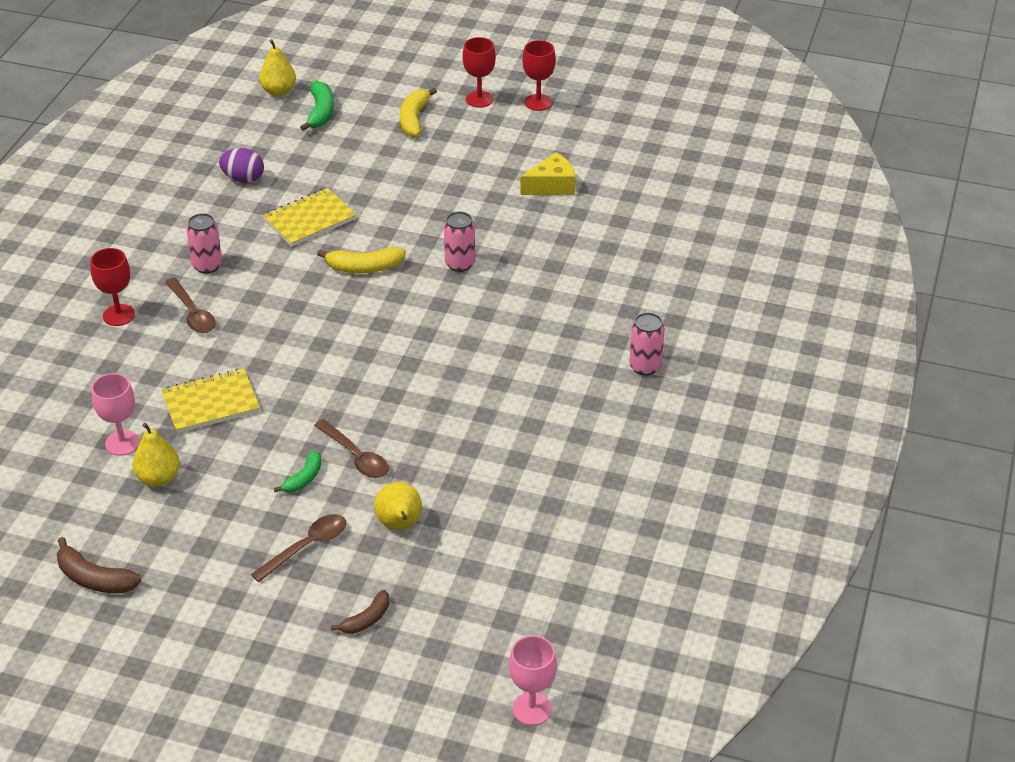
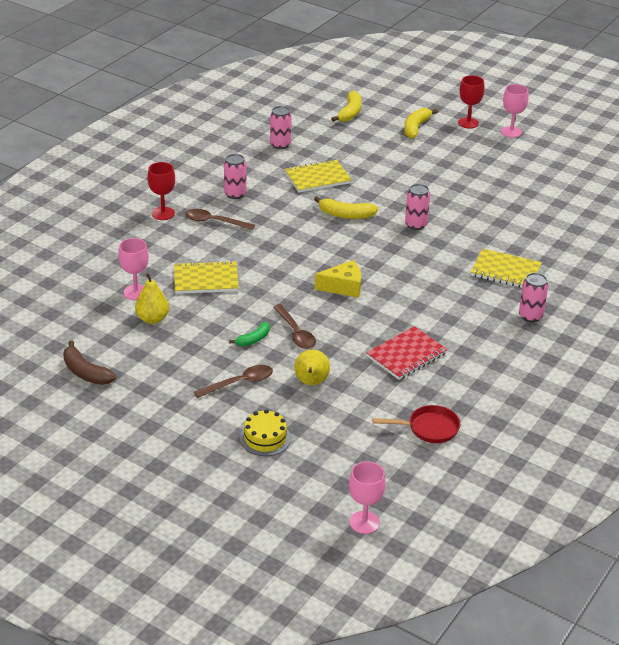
camera: 15 degrees right, 5 degrees down
(192, 313) = (214, 222): brown spoon -> brown spoon turned 120 degrees clockwise
(243, 179) = (280, 145): purple egg -> pink can
(278, 91) = (325, 95): yellow pear -> none
(320, 112) = (350, 113): green banana -> yellow banana
(367, 619) = (265, 438): brown banana -> yellow cake
(508, 457) = (406, 355): none -> red notebook
(538, 102) = (511, 132): red goblet -> pink goblet
(552, 186) = (502, 187): yellow cheese -> yellow cheese (343, 287)
(570, 556) = (429, 428): none -> red pan
(594, 308) = (505, 271): none -> yellow notebook

